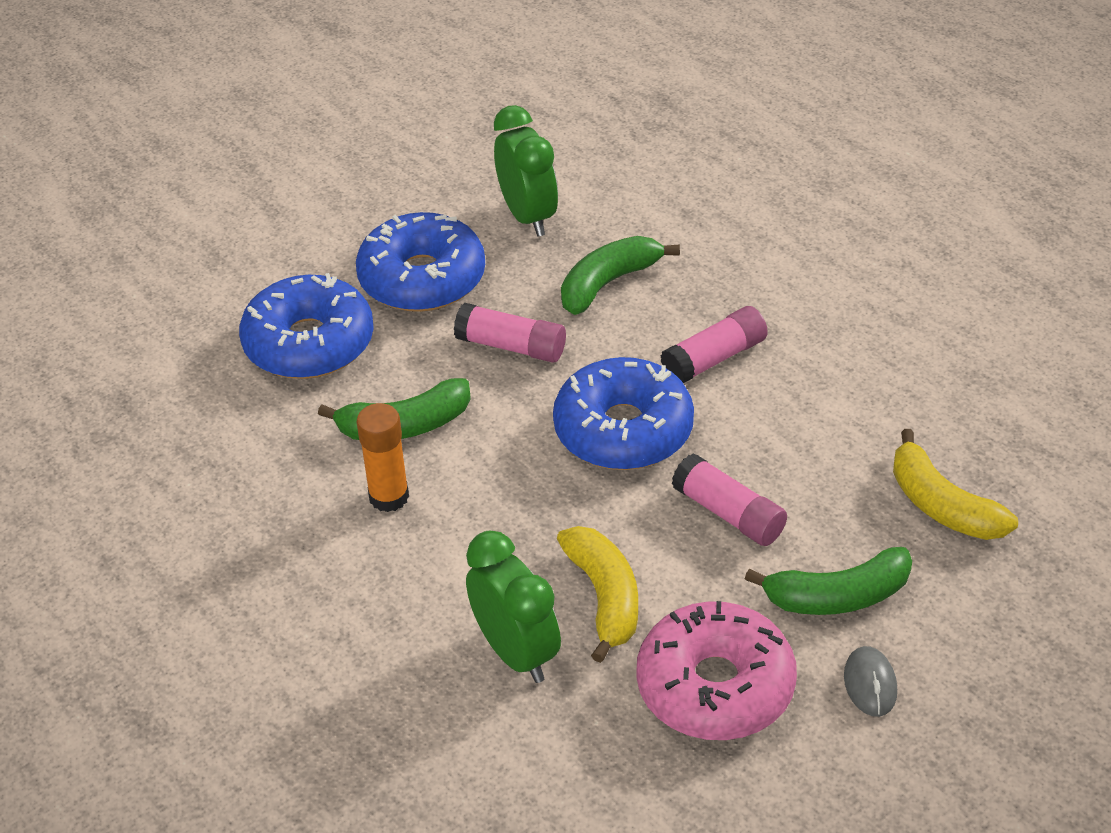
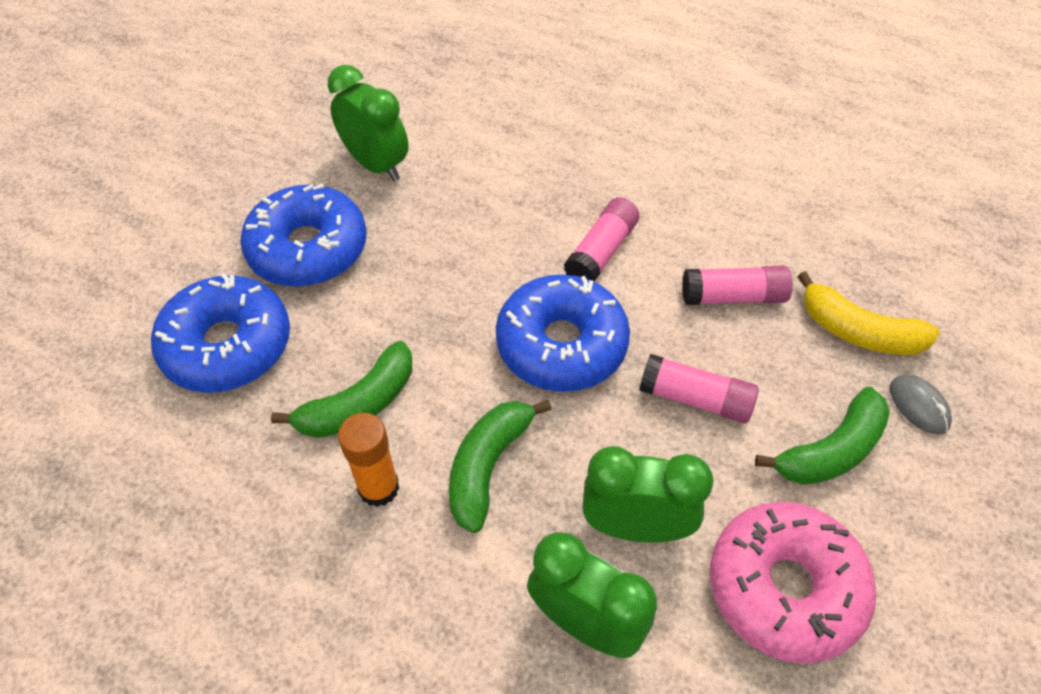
camera: 25 degrees left, 10 degrees up
(511, 346) = (421, 292): pink glue stick -> pink glue stick (733, 296)
(604, 597) = (635, 527): yellow banana -> green clock
(608, 283) = (476, 208): green banana -> green banana (487, 466)
(870, 684) = (910, 532): grey mouse -> grey mouse (918, 406)

